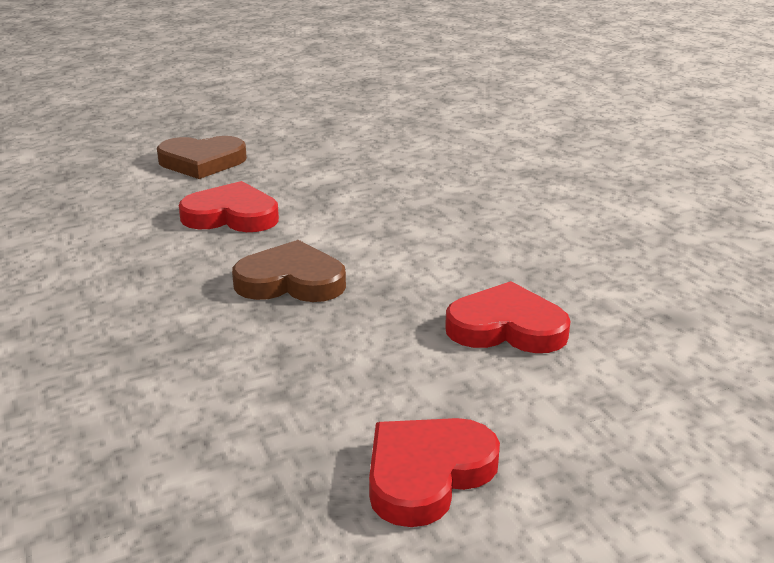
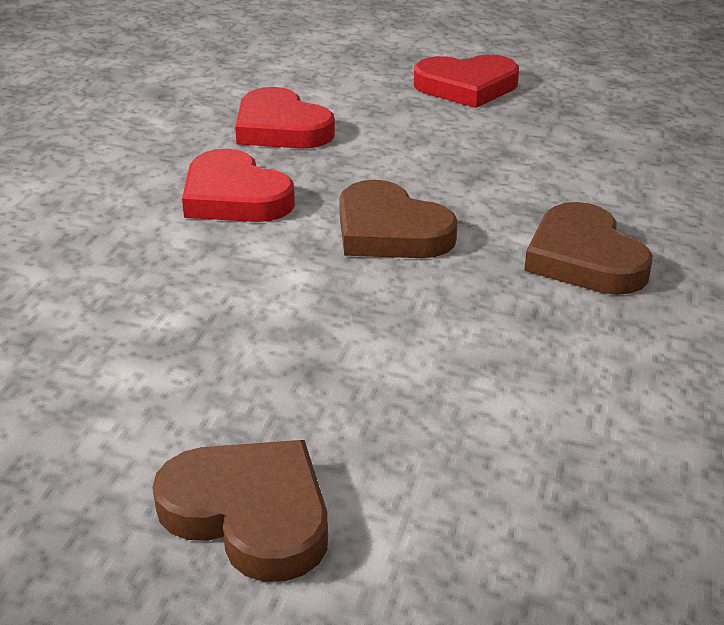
camera: 140 degrees left, 5 degrees up
(129, 316) = (584, 258): none -> brown heart
(231, 215) = (346, 351): red heart -> red heart (234, 197)

